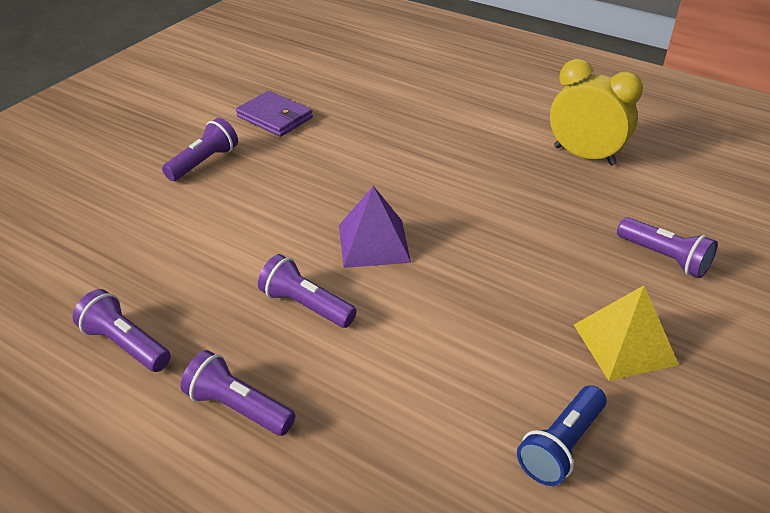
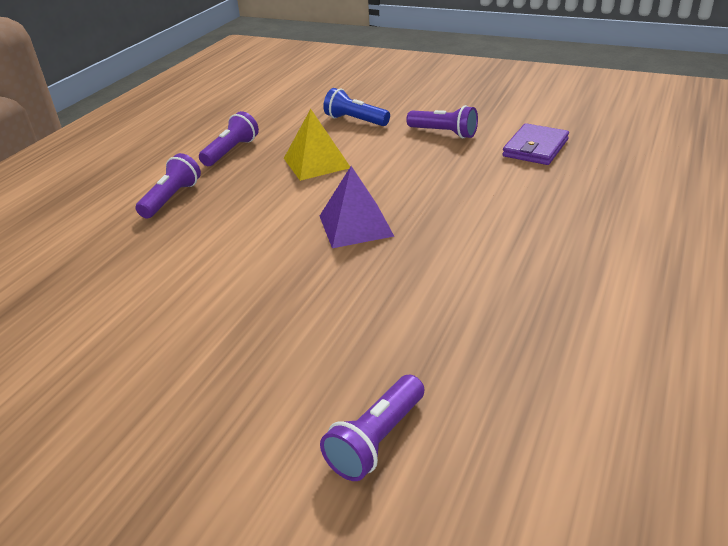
camera: 85 degrees right, 5 degrees down
(306, 305) = (271, 206): purple flashlight -> none
(561, 445) = (103, 349): blue flashlight -> blue flashlight (355, 120)
(584, 156) = (591, 364): yellow clock -> none
(624, 344) = (221, 395): yellow pyramid -> yellow pyramid (316, 163)

